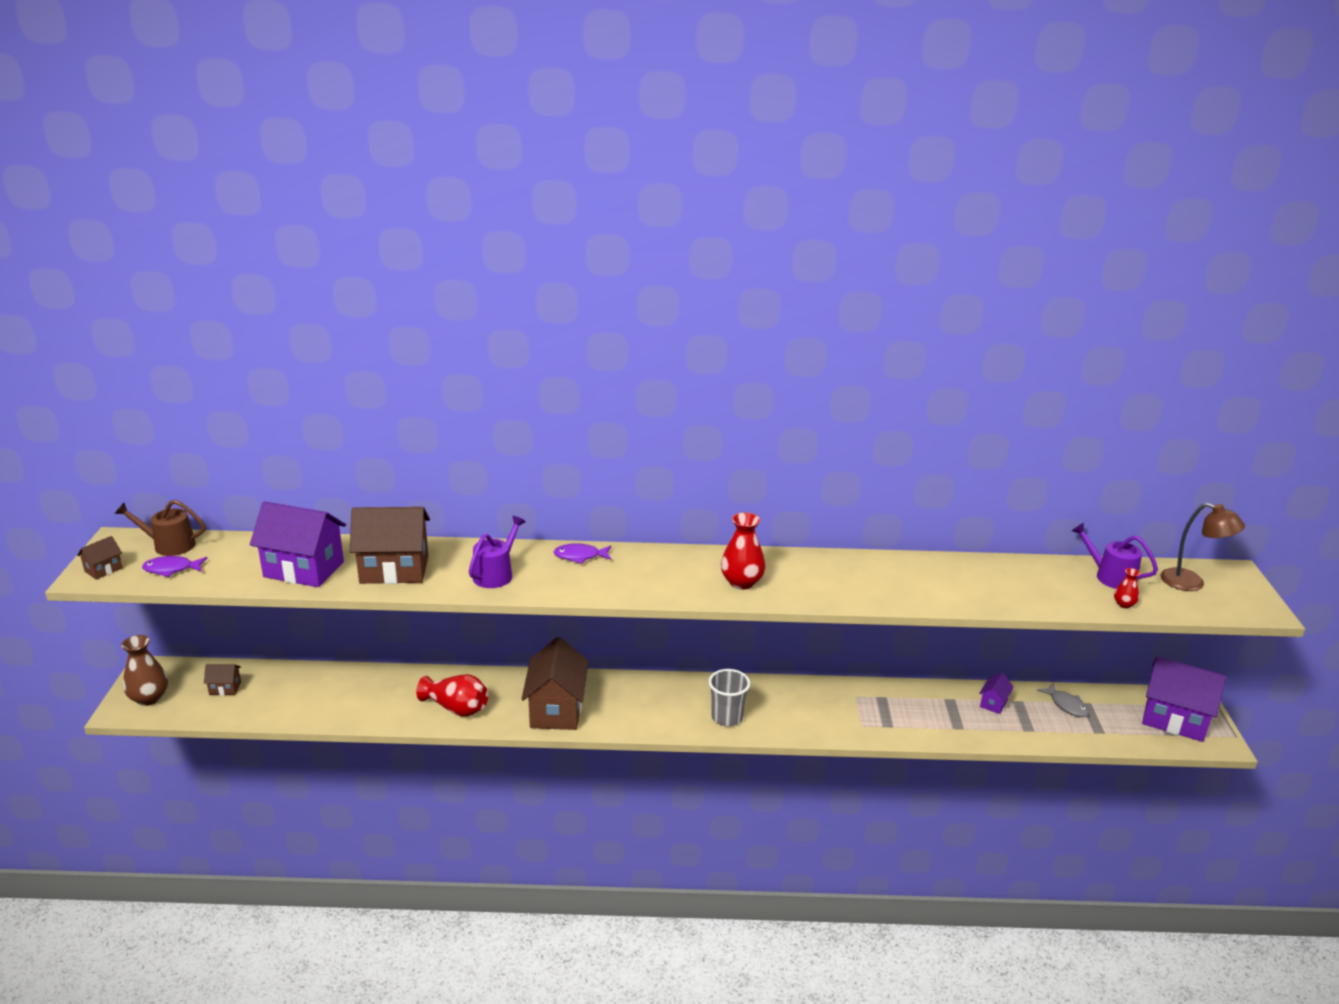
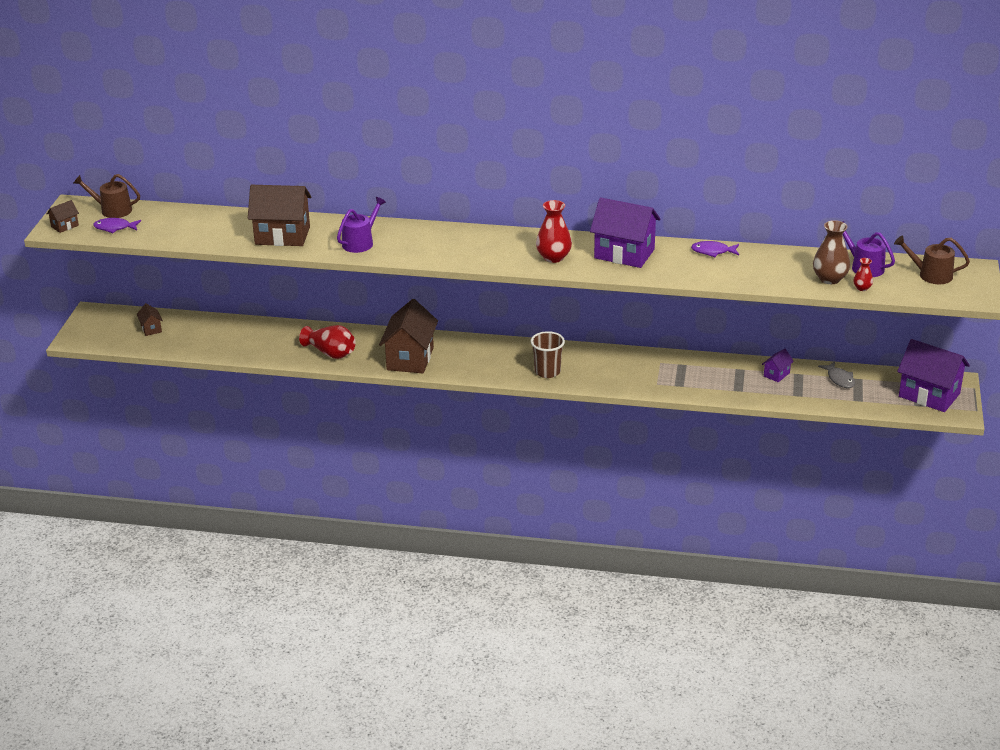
camera: 10 degrees right, 5 degrees up
(149, 698) = (93, 332): brown vase -> brown vase (829, 279)
(225, 688) = (151, 329): brown house -> brown house turned 60 degrees clockwise
(304, 569) = (213, 232): purple house -> purple house (624, 254)
(580, 556) = (429, 232): purple fish -> purple fish (713, 251)
(727, 717) = (547, 372): grey cup -> brown cup
(1191, 583) = (931, 275): brown lamp -> brown watering can

